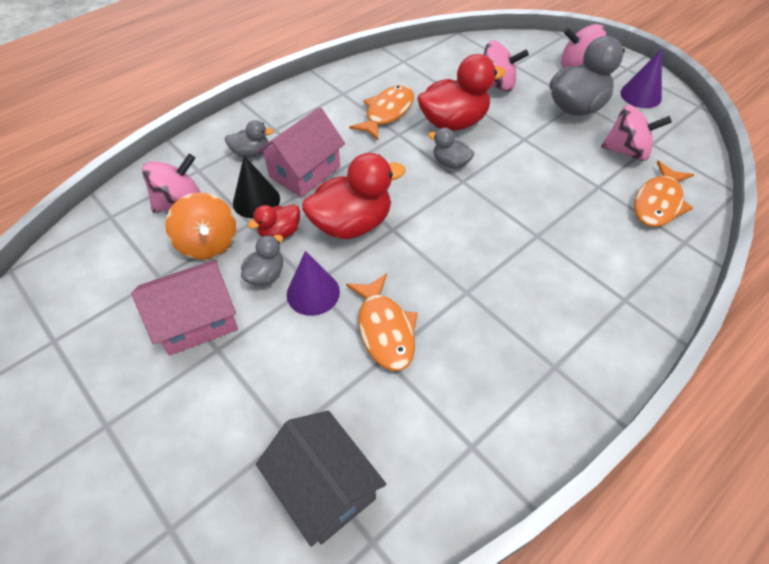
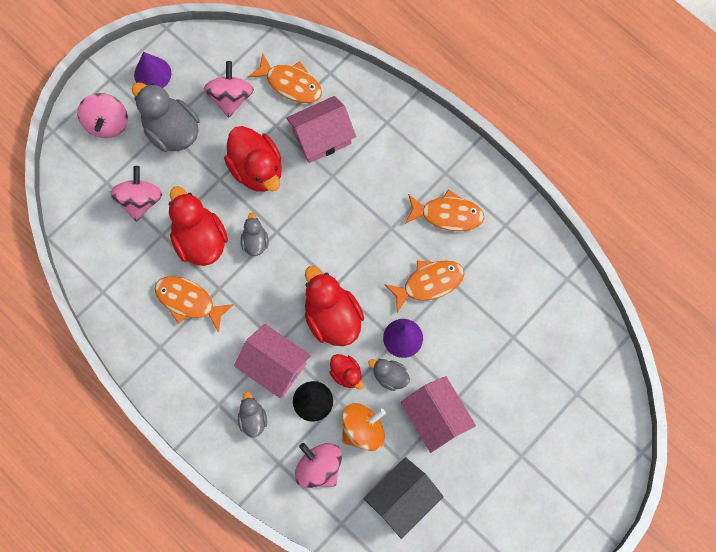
camera: 95 degrees left, 20 degrees up
(324, 487) = (541, 309): grey house -> grey house (402, 499)
(450, 163) = (255, 242): grey duck -> grey duck turned 150 degrees clockwise
(488, 363) = (447, 214): none -> orange fish
(539, 168) = (257, 169): none -> red duck
(589, 228) = (322, 137): none -> pink house

